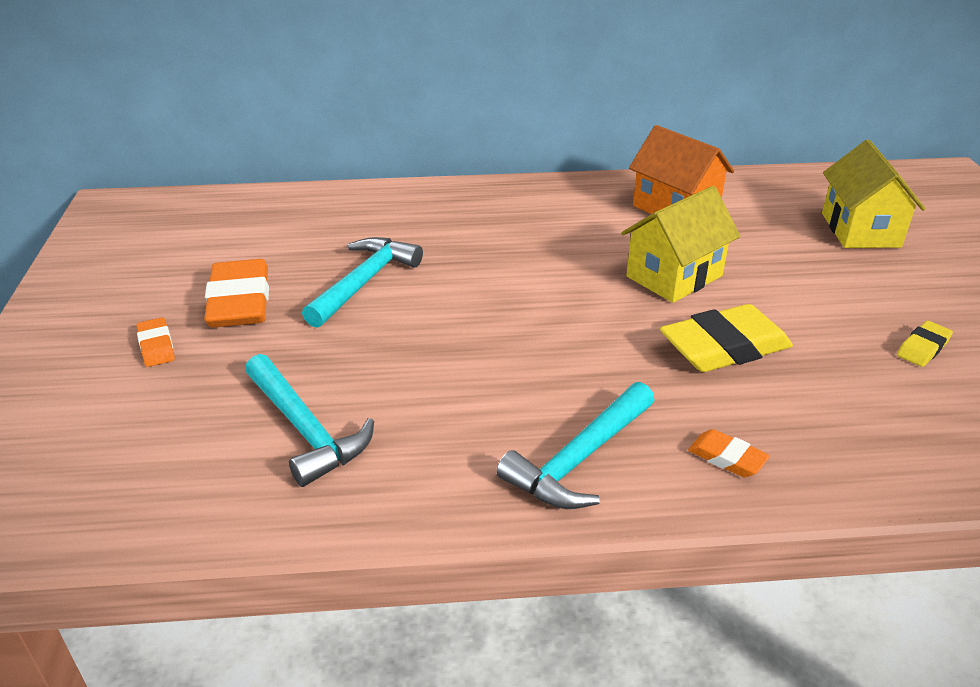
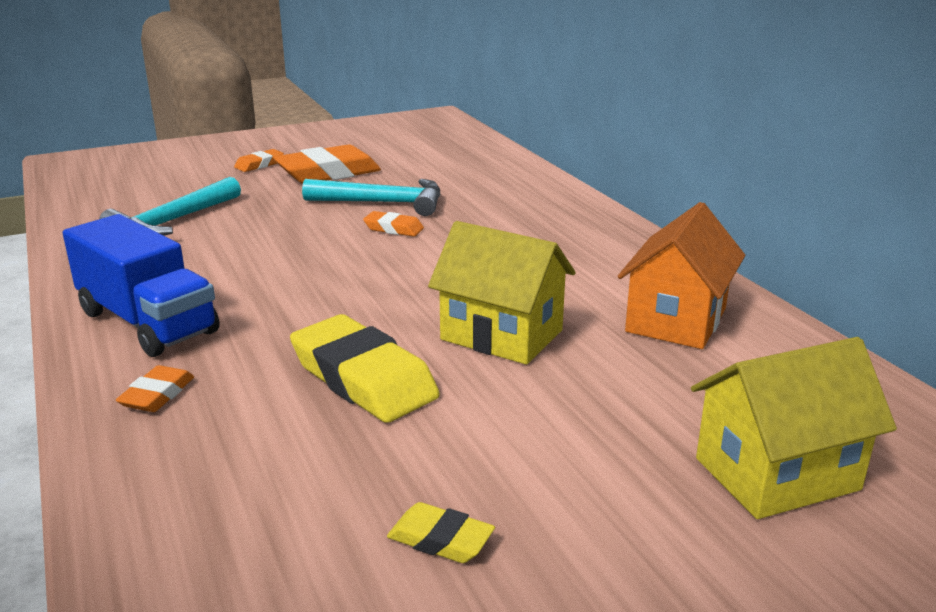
camera: 70 degrees right, 10 degrees down
(436, 287) = (393, 229): none -> orange eraser
(579, 459) = (148, 322): turquoise hammer -> blue truck

